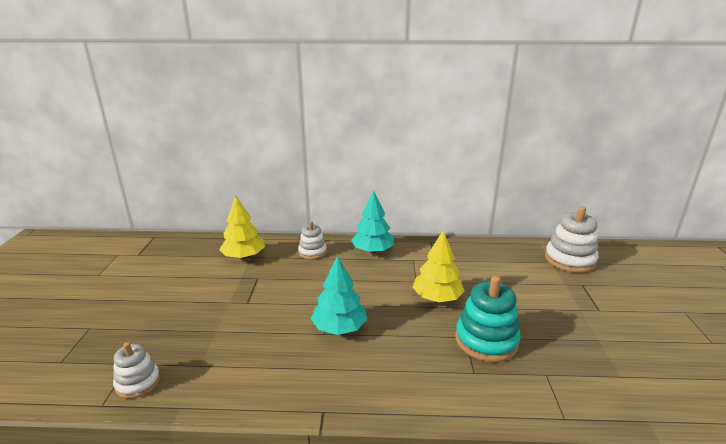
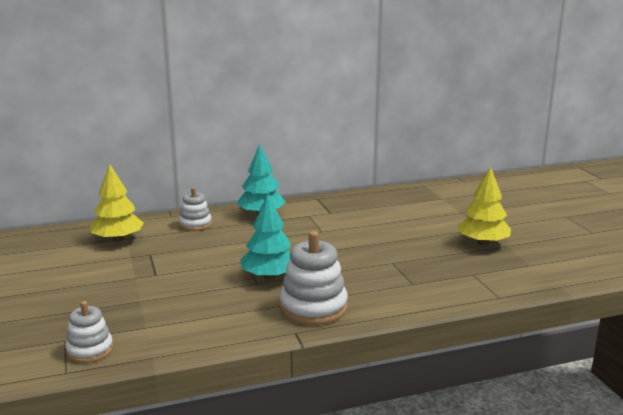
camera: 20 degrees left, 5 degrees down
(437, 298) = (350, 240): yellow tree -> yellow tree (482, 243)
(486, 340) = (412, 262): turquoise stacking toy -> none
(569, 260) = (458, 194): white stacking toy -> white stacking toy (313, 308)

